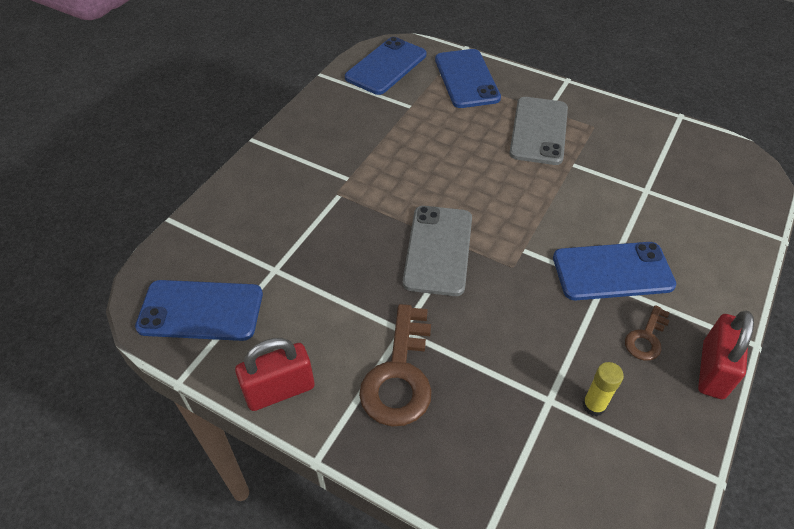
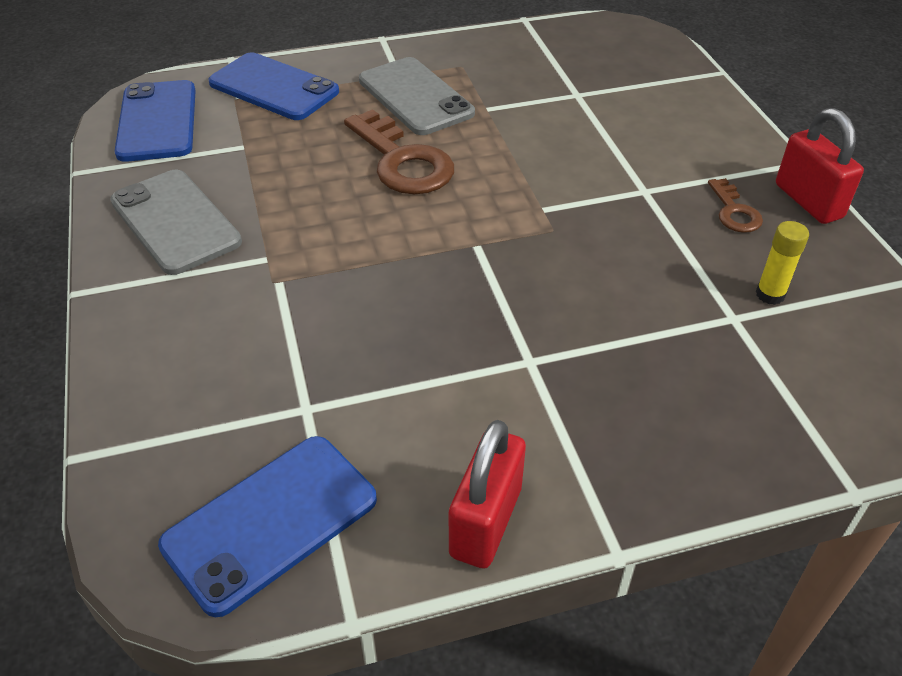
camera: 45 degrees left, 5 degrees down
(399, 375) = (584, 403): brown key -> brown key (402, 161)
(438, 250) = (463, 262): grey phone -> grey phone (175, 222)
(612, 271) = (639, 177): blue phone -> none

